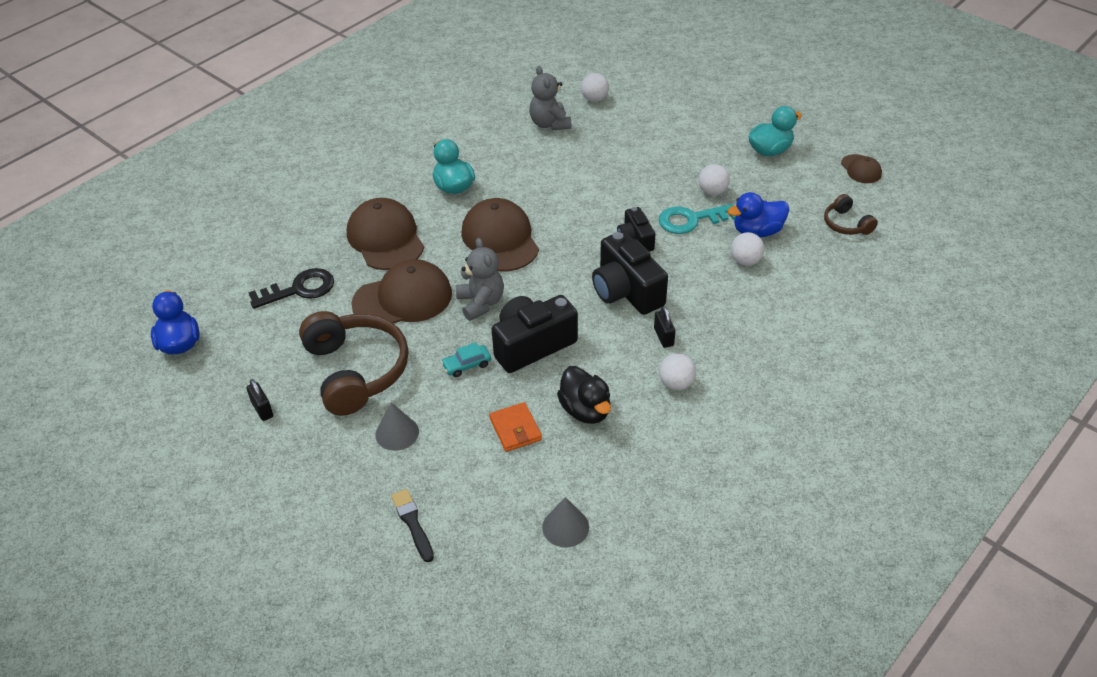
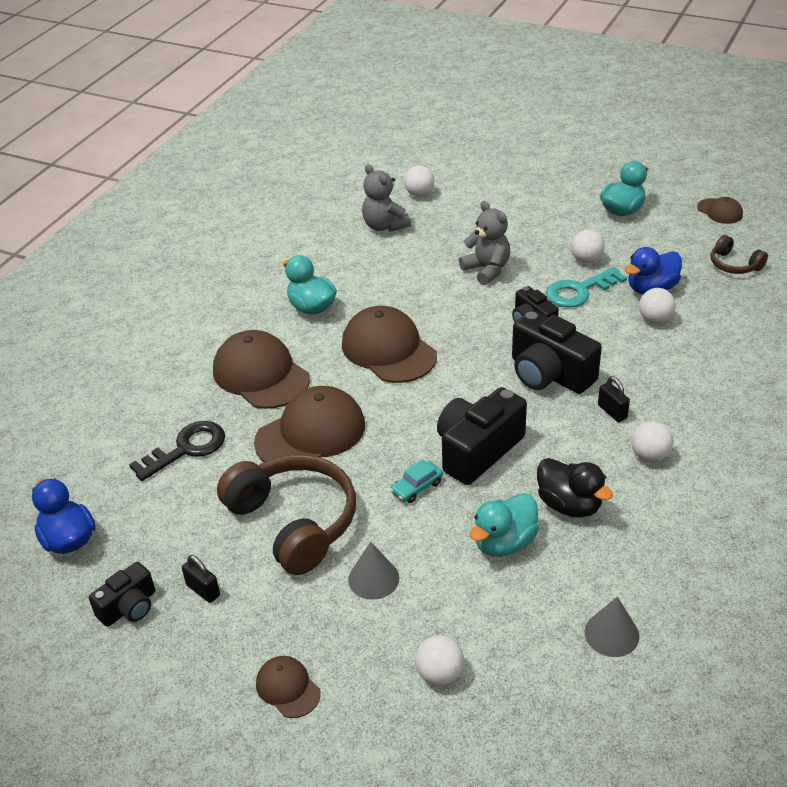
camera: 15 degrees left, 5 degrees down
(202, 409) = (129, 607): none -> black camera
(292, 503) = (288, 688): none -> brown cap
(412, 523) = (440, 674): black brush -> white ball
(481, 303) = (400, 419): grey teddy bear -> grey teddy bear (487, 270)
(515, 429) = (504, 543): orange wallet -> turquoise duck

